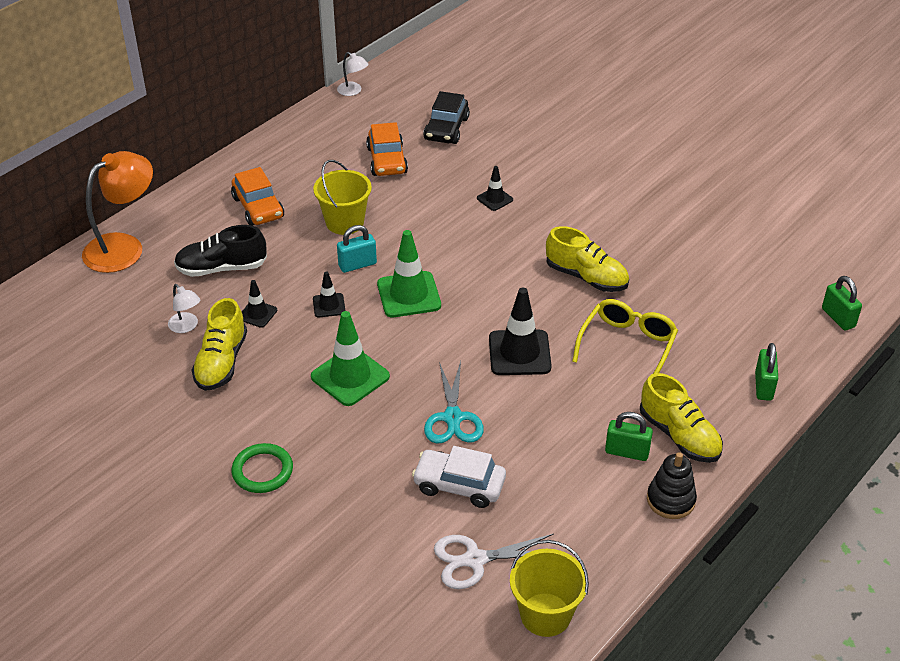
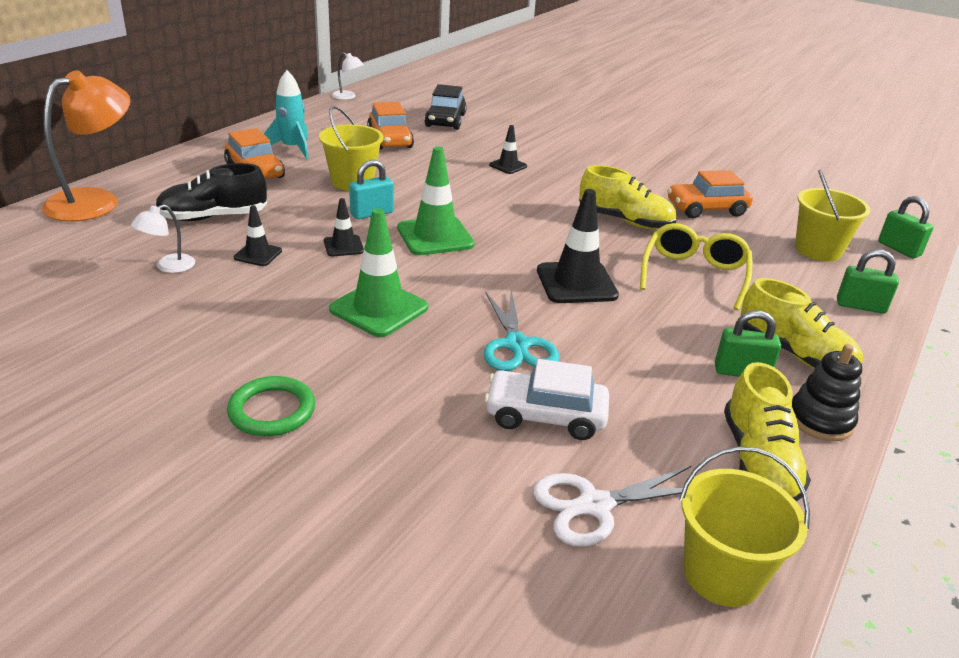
camera: 10 degrees left, 10 degrees down
(186, 326) = (168, 267): white lamp -> white lamp turned 90 degrees clockwise
(221, 362) = (213, 299): yellow shoe -> yellow shoe (758, 461)
(293, 174) = (292, 148): none -> turquoise rocket
(671, 262) = (706, 209): none -> orange car
(757, 318) = (818, 250): none -> yellow bucket
(763, 386) = (860, 306): green padlock -> green padlock turned 75 degrees counterclockwise

